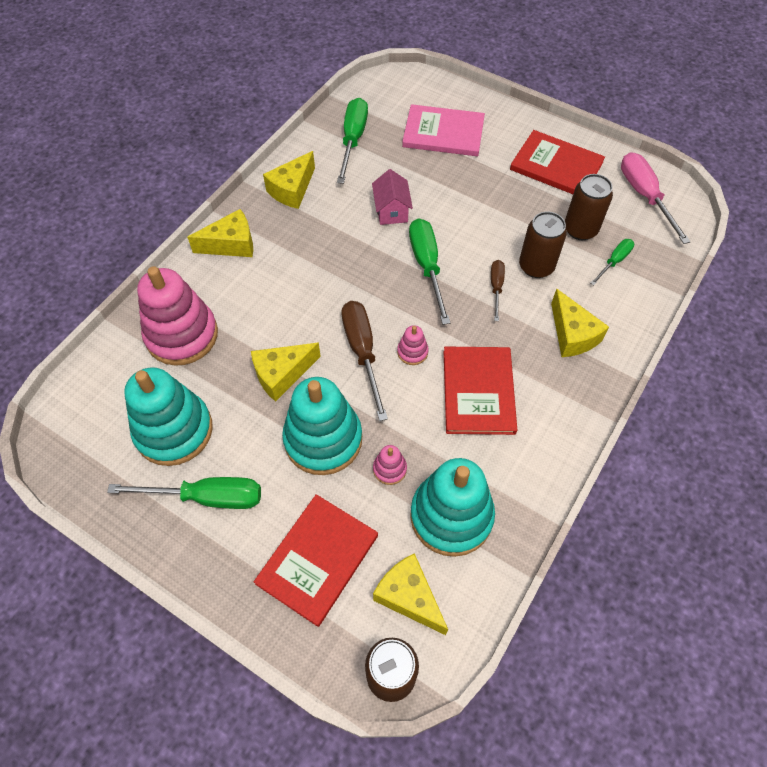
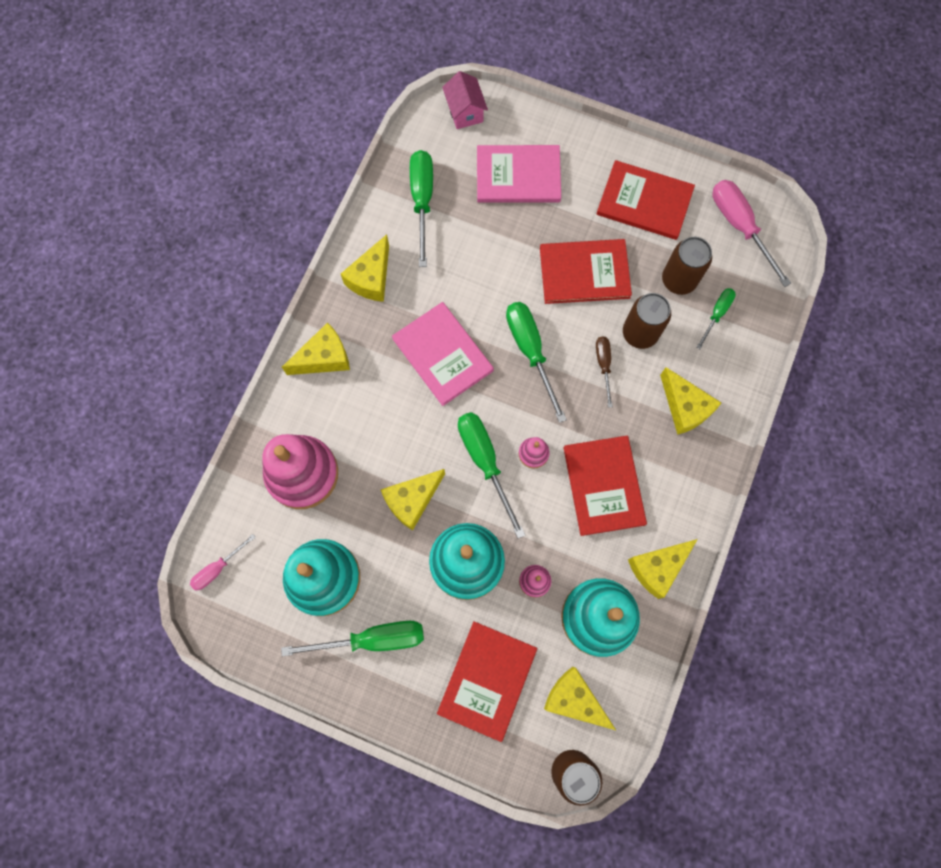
camera: 10 degrees left, 15 degrees up
(73, 405) = (218, 568): none -> pink screwdriver
(343, 257) = (443, 354): none -> pink book
(362, 352) = (485, 462): brown screwdriver -> green screwdriver
(391, 211) = (481, 288): pink house -> pink house (465, 111)
(490, 212) = (584, 272): none -> red book
(522, 477) = (657, 567): none -> yellow cheese

